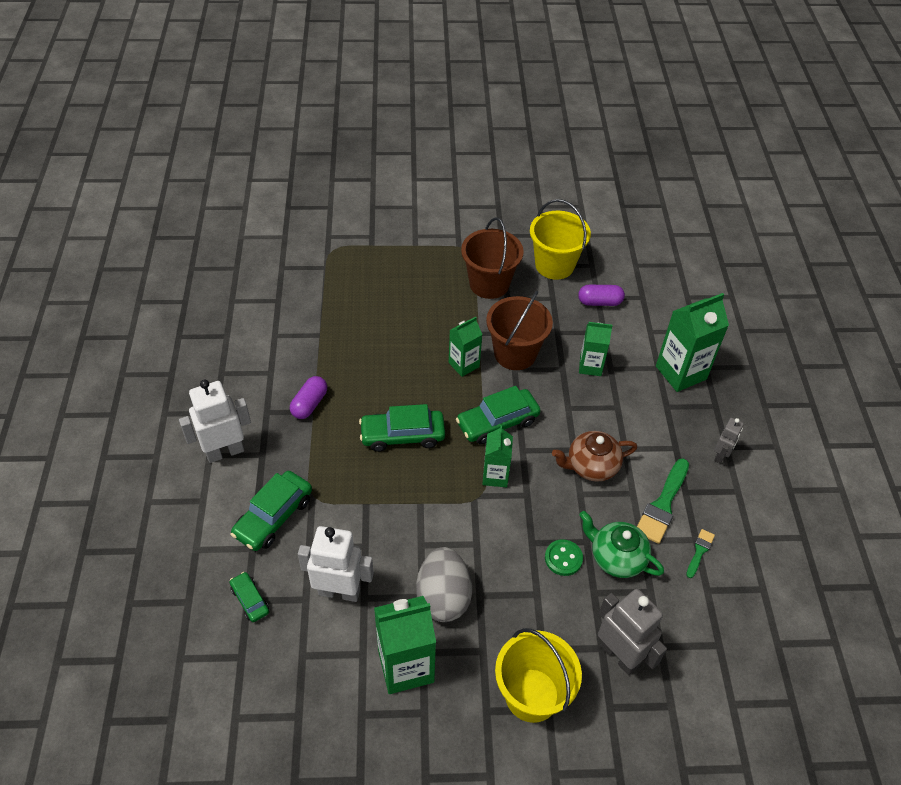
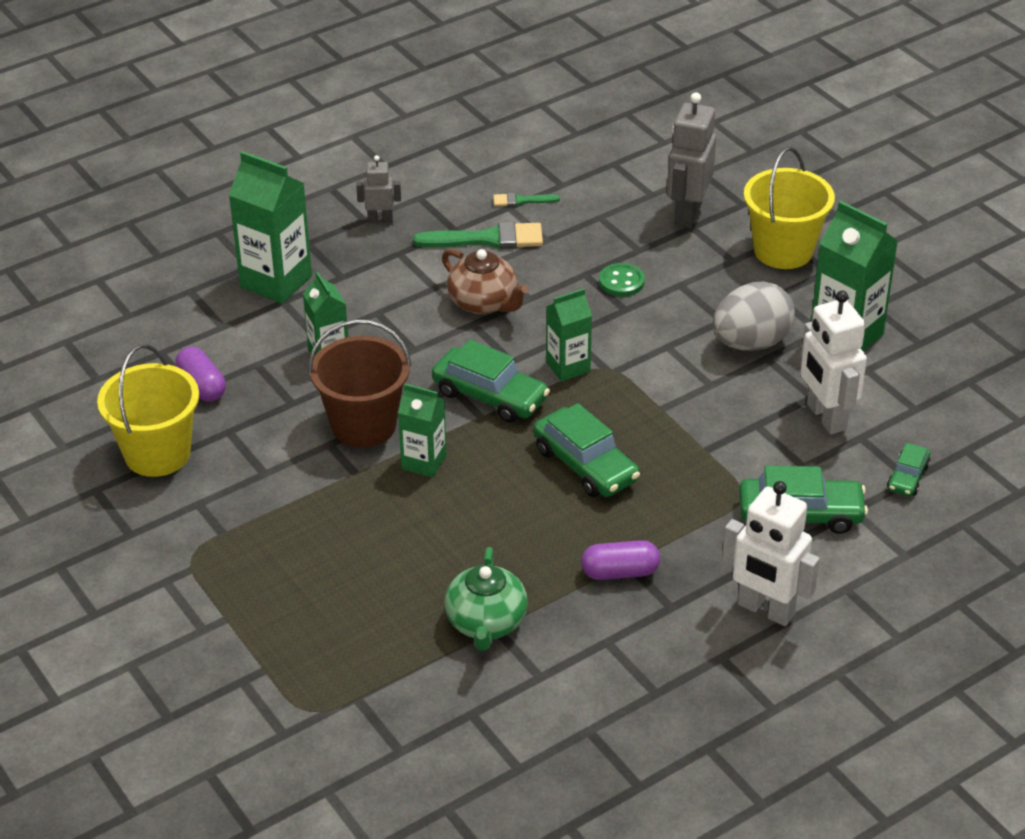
camera: 120 degrees left, 10 degrees down
(489, 284) = (249, 502): brown bucket -> none
(616, 557) = (584, 249): green teapot -> green teapot (486, 623)

